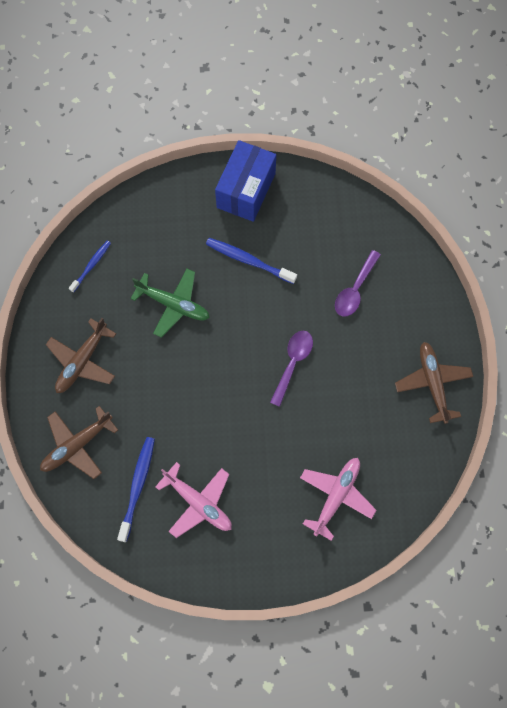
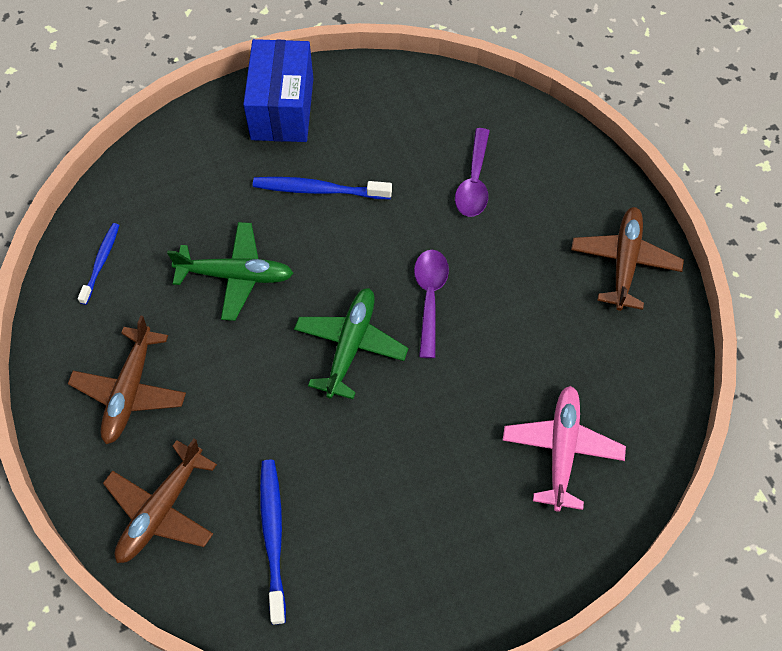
camera: 20 degrees left, 10 degrees down
(198, 502) = (371, 527): pink plane -> none
(229, 379) = (350, 346): none -> green plane
(432, 383) = (624, 262): brown plane -> brown plane turned 45 degrees clockwise

